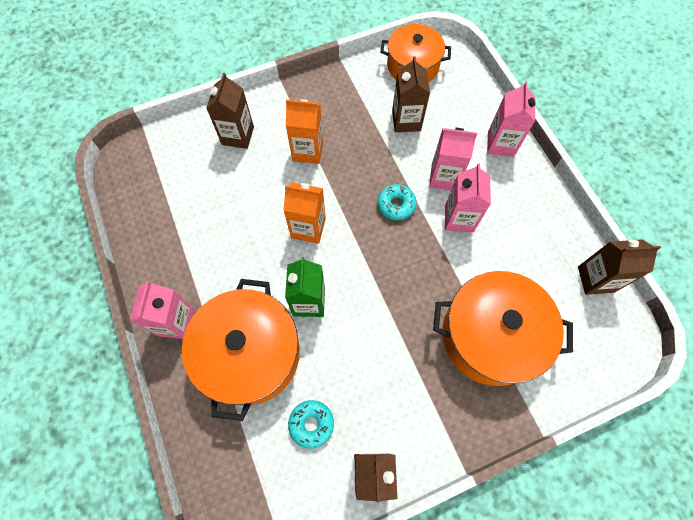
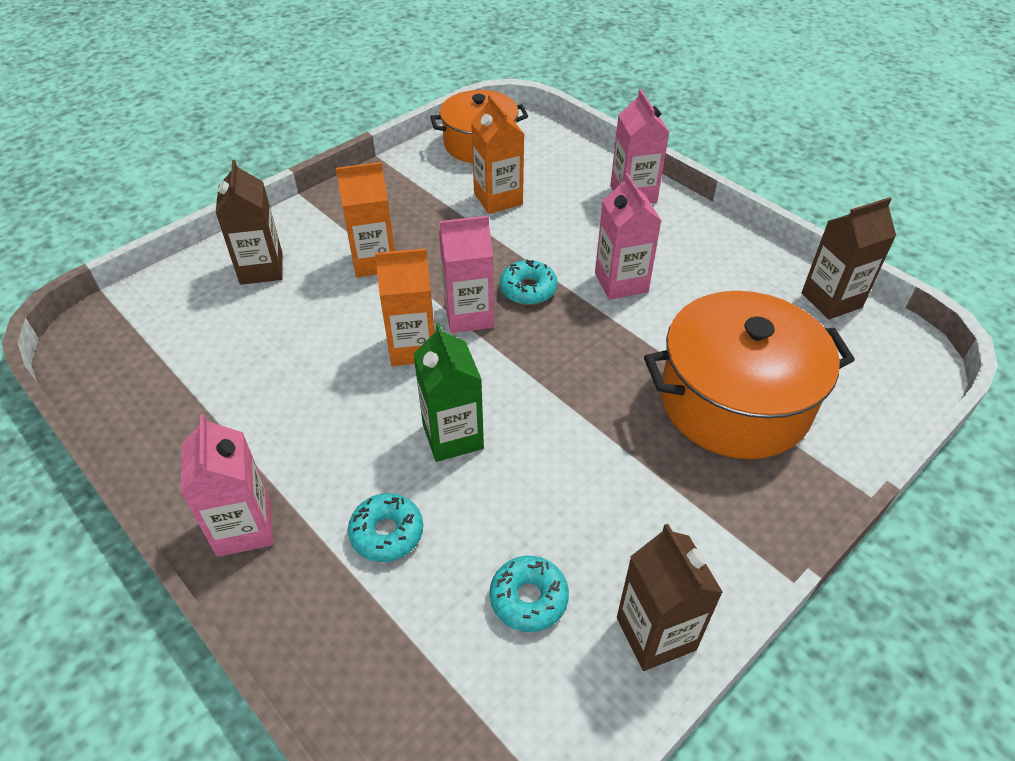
camera: 20 degrees left, 20 degrees down
(250, 354) = (387, 533): orange pot -> turquoise donut
(406, 121) = (498, 199): brown carton -> orange carton
(444, 177) = (578, 244): pink carton -> pink carton (469, 315)

